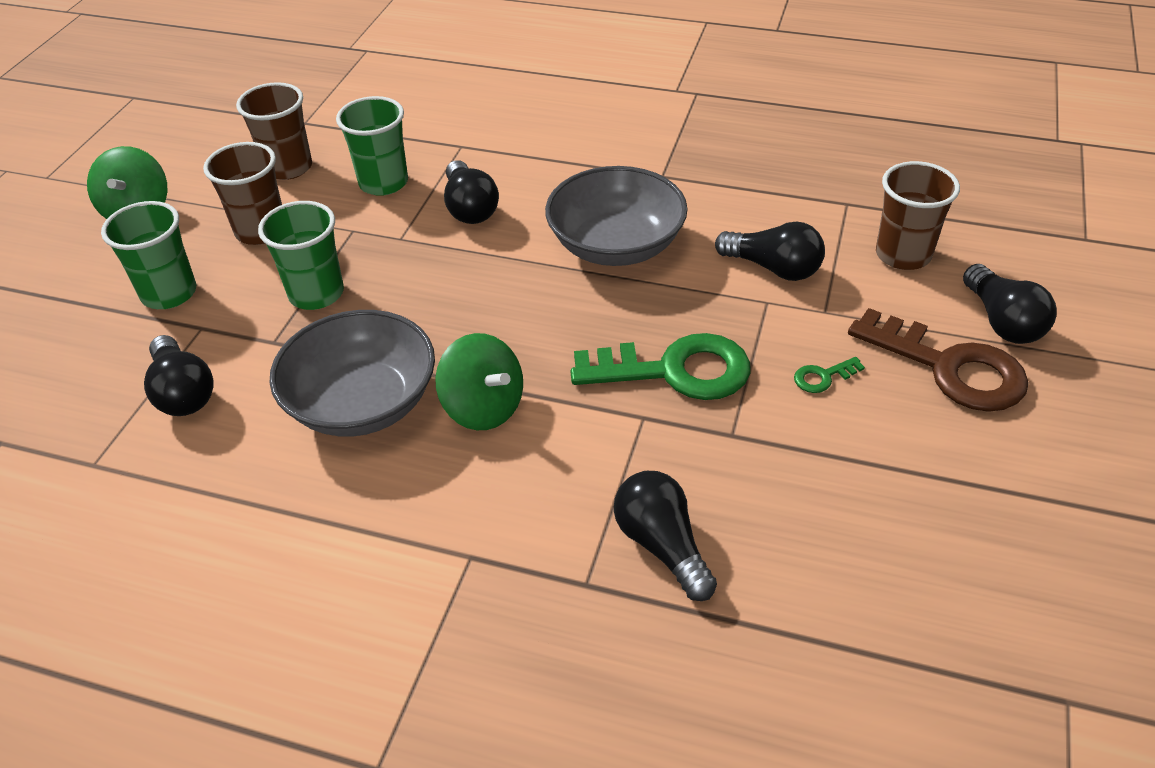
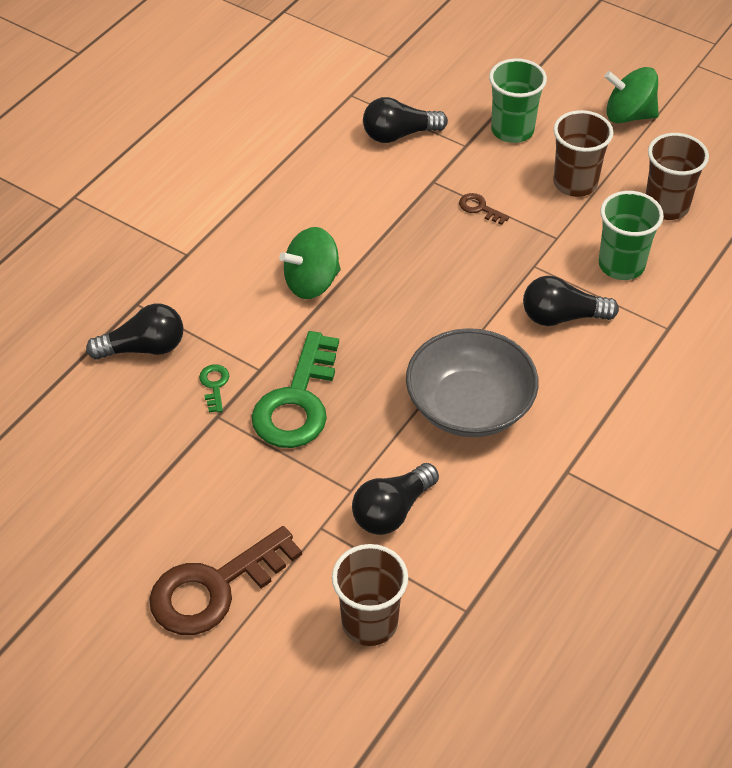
camera: 105 degrees right, 5 degrees up
(316, 294) = (479, 208): green cup -> brown key
(362, 403) = (347, 220): grey bowl -> none
(823, 377) = (246, 494): green key -> green key (214, 385)
(1002, 321) = (248, 658): black light bulb -> none

